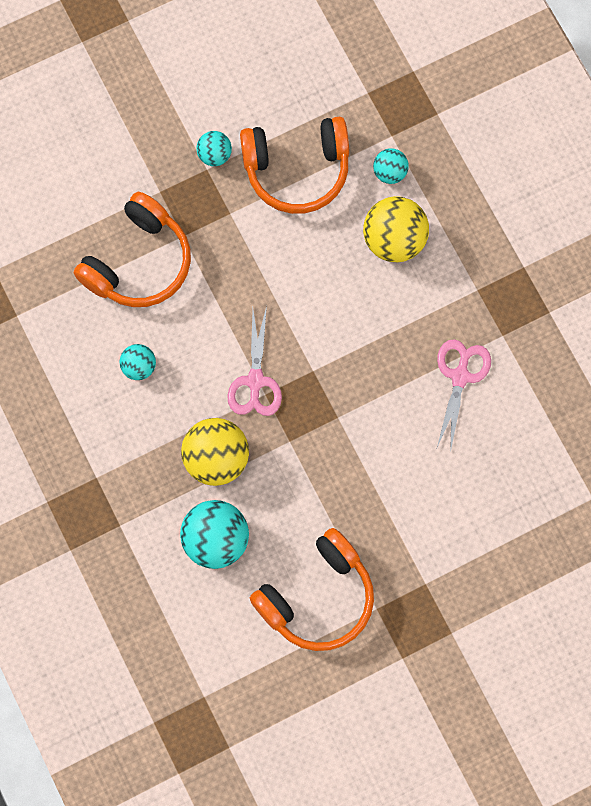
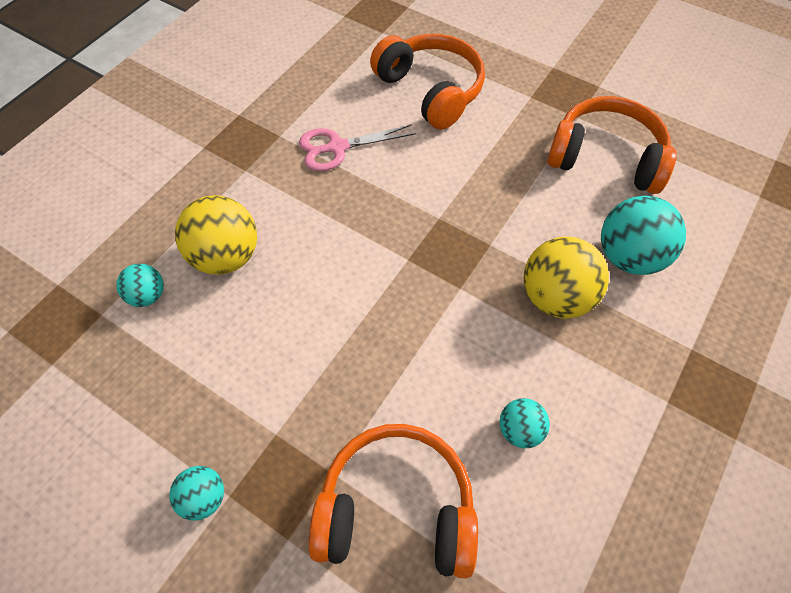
camera: 120 degrees left, 15 degrees down
(255, 381) = (453, 303): pink scissors -> none
(297, 169) = (184, 389): orange headphones -> orange headphones (430, 90)

